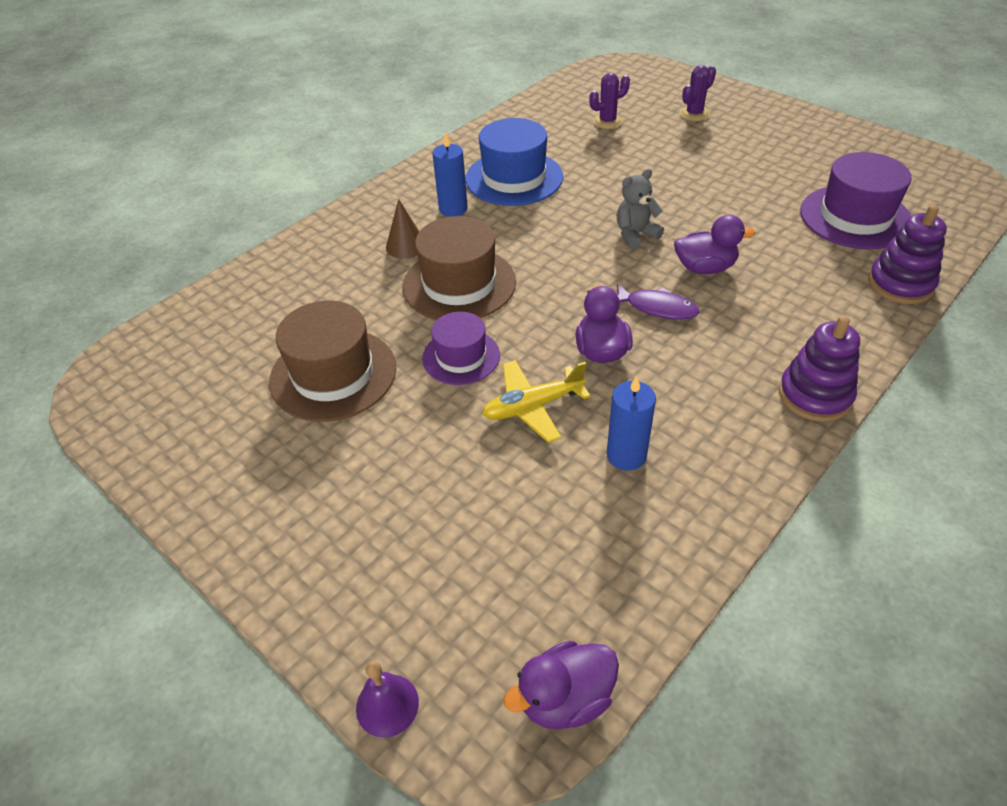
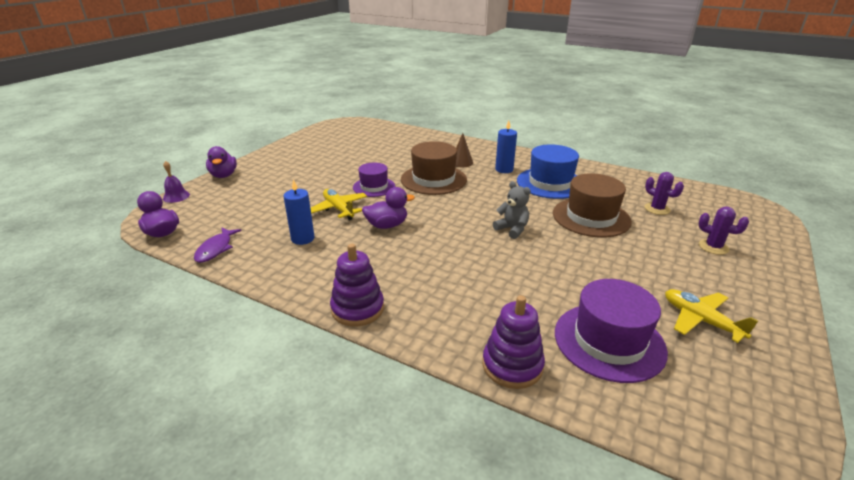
camera: 75 degrees right, 15 degrees down
(333, 374) = (356, 160): brown hat -> brown hat (591, 217)
(657, 308) = (434, 242): purple fish -> purple fish (216, 249)
(705, 268) = (487, 259): purple duck -> purple duck (224, 175)
(818, 159) = (701, 320): none -> yellow plane

